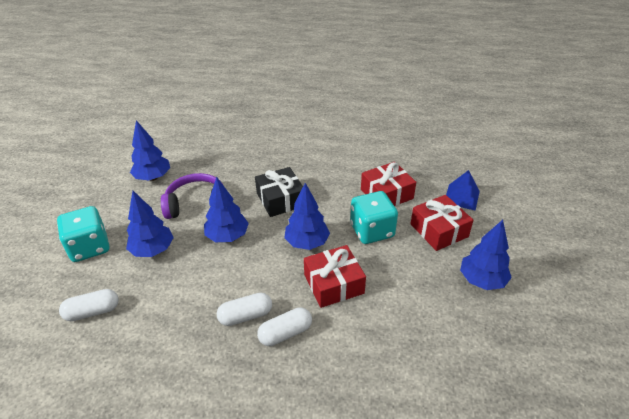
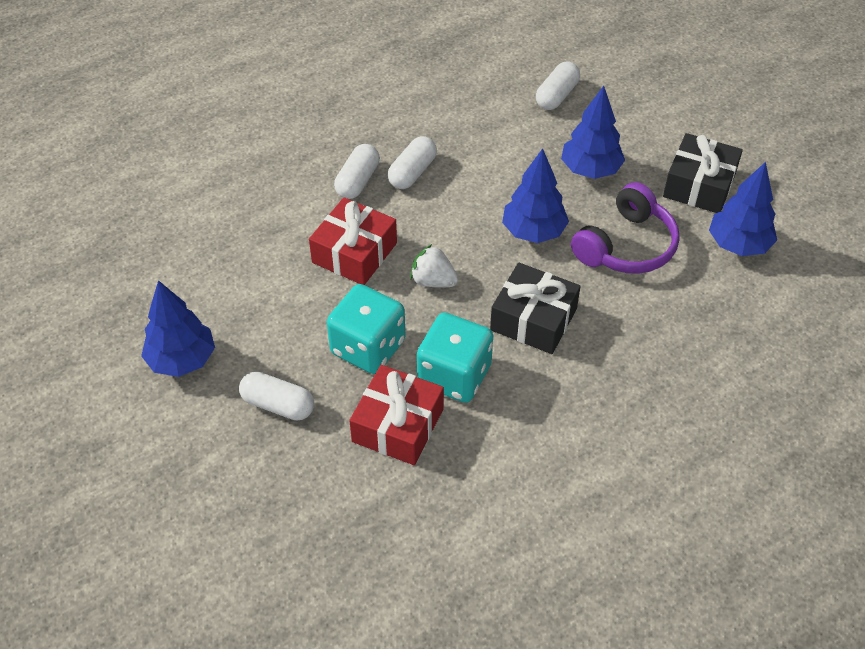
camera: 140 degrees right, 10 degrees up
(89, 247) = (658, 134): turquoise dice -> turquoise dice (454, 375)
(121, 210) = (699, 185): none -> black gift
(307, 242) = (433, 281): blue tree -> white strawberry
(439, 230) = (278, 405): red gift -> white capsule
(461, 197) = (279, 494): blue pyramid -> none

